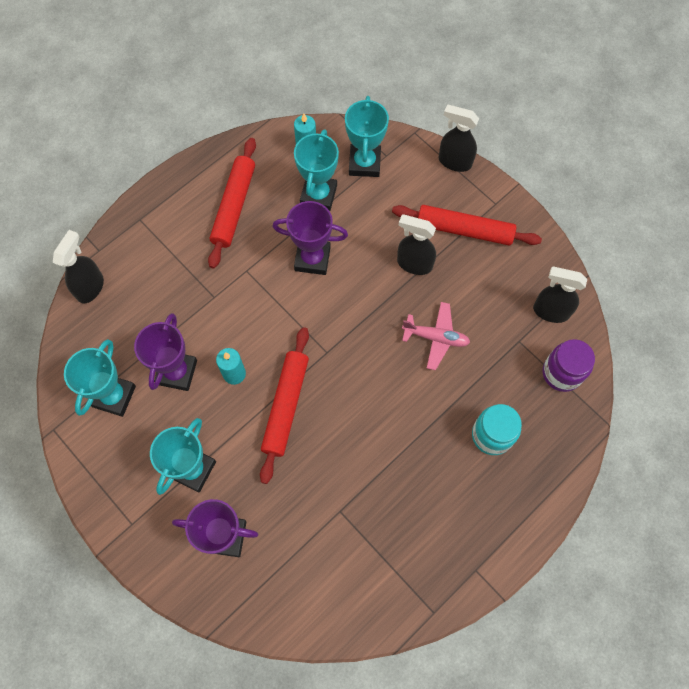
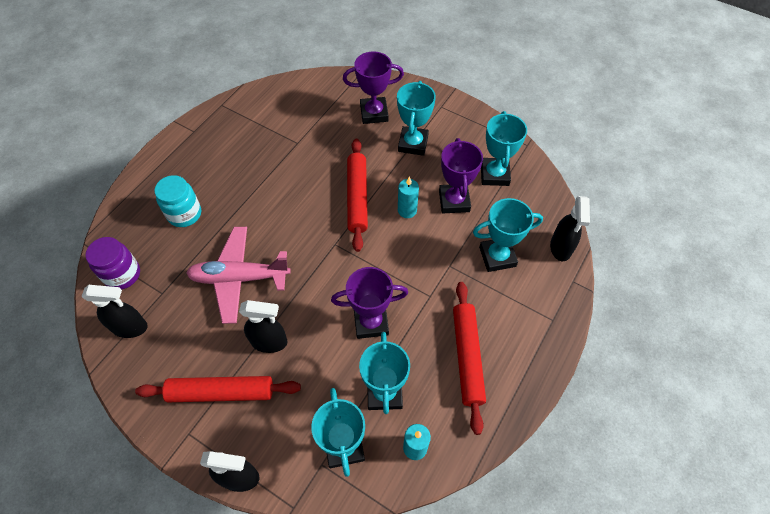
camera: 165 degrees right, 10 degrees down
(160, 294) = (497, 257): none -> turquoise trophy
(435, 337) = (239, 278): pink plane -> pink plane, size x1.60

